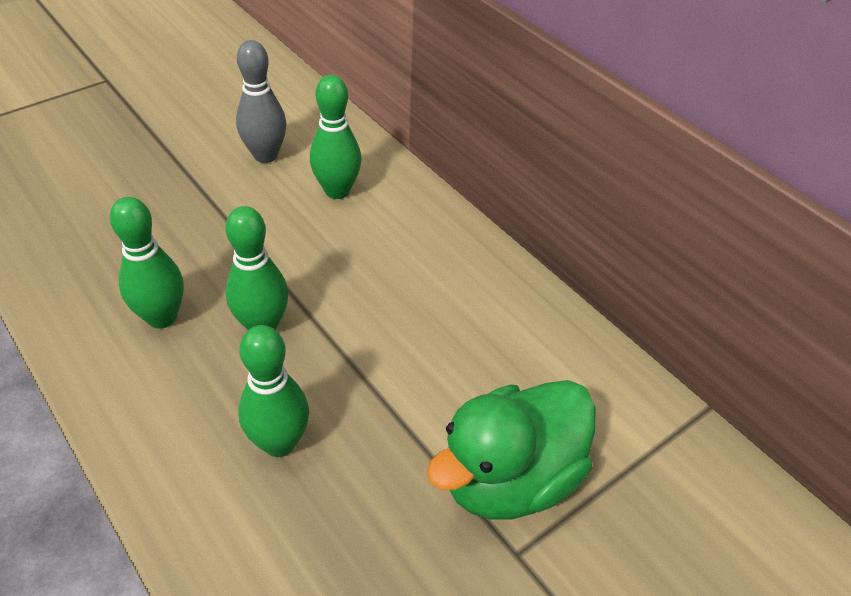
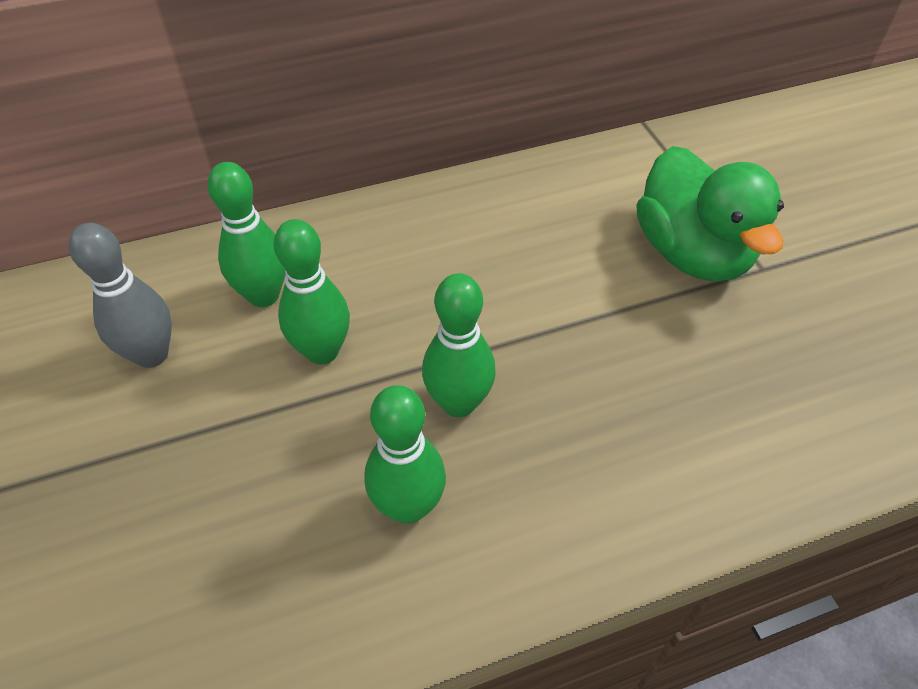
camera: 70 degrees left, 5 degrees up
(279, 443) = (624, 412): green bowling pin -> green bowling pin (322, 351)

